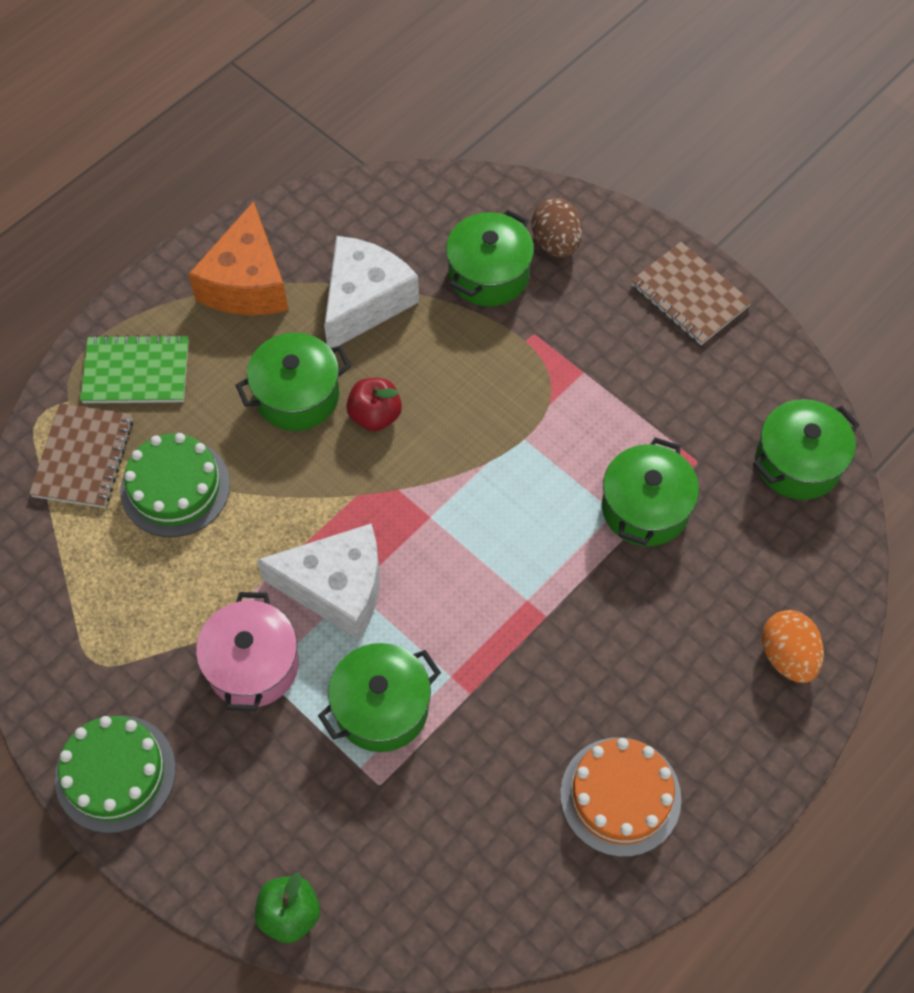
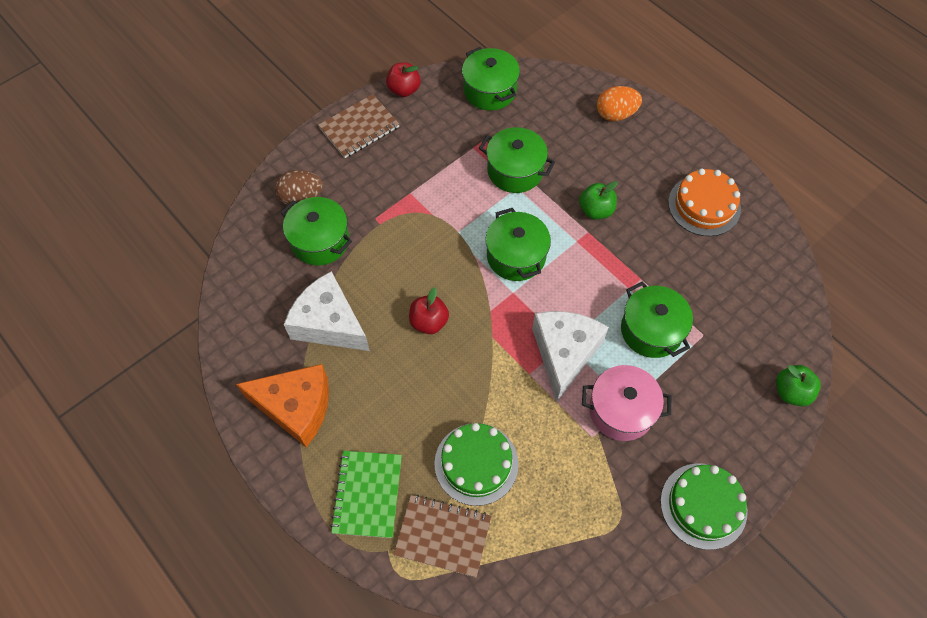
camera: 85 degrees left, 0 degrees up
(297, 396) = (405, 374): green pot -> green pot (516, 256)
(587, 627) = (596, 210): none -> green apple
(774, 345) = (404, 90): none -> red apple

